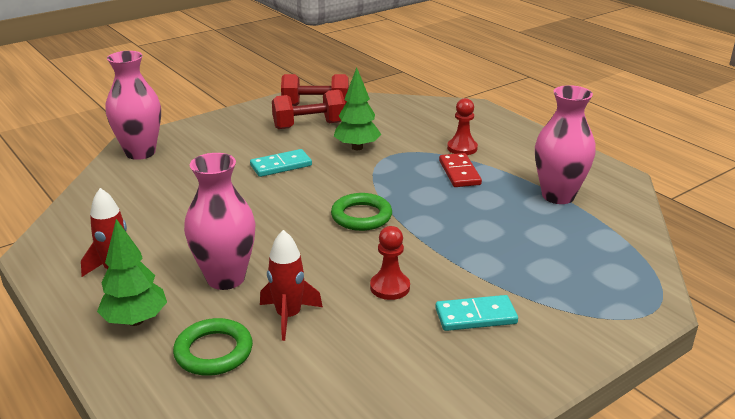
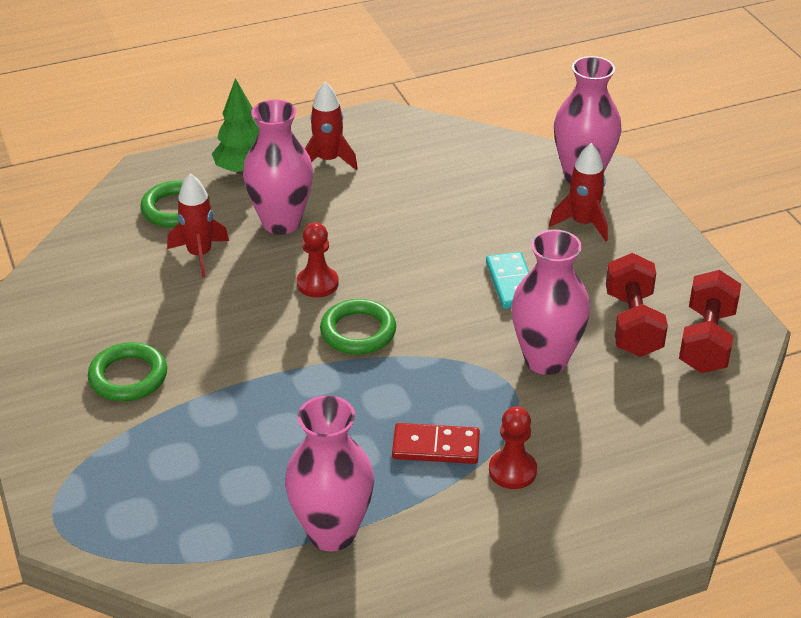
camera: 105 degrees right, 10 degrees up
(202, 148) = (583, 223): none -> red rocket
(357, 147) = (546, 360): green tree -> pink vase
(390, 287) = (209, 327): red pawn -> red pawn (317, 283)
(475, 316) = (128, 377): turquoise domino -> green ring

